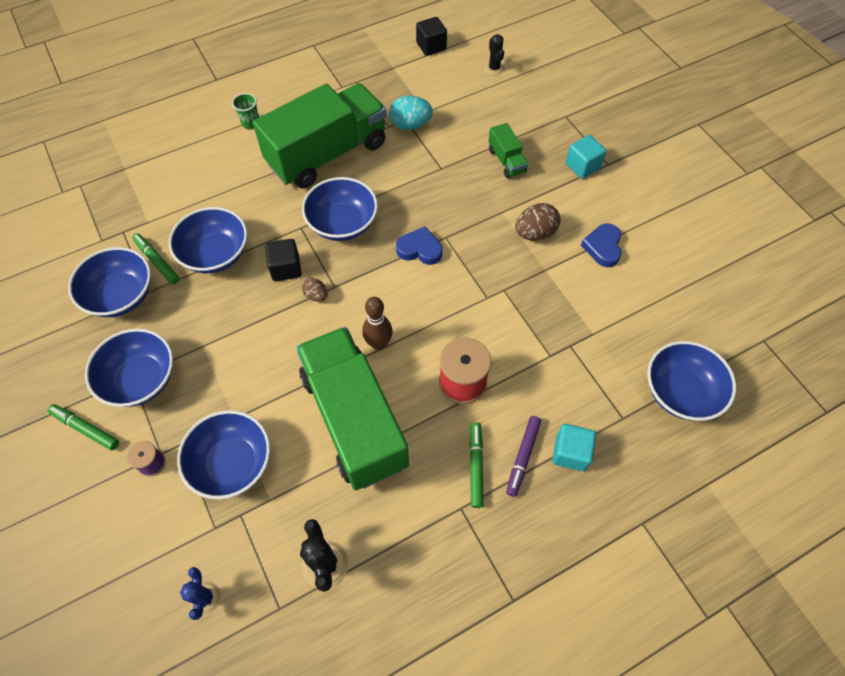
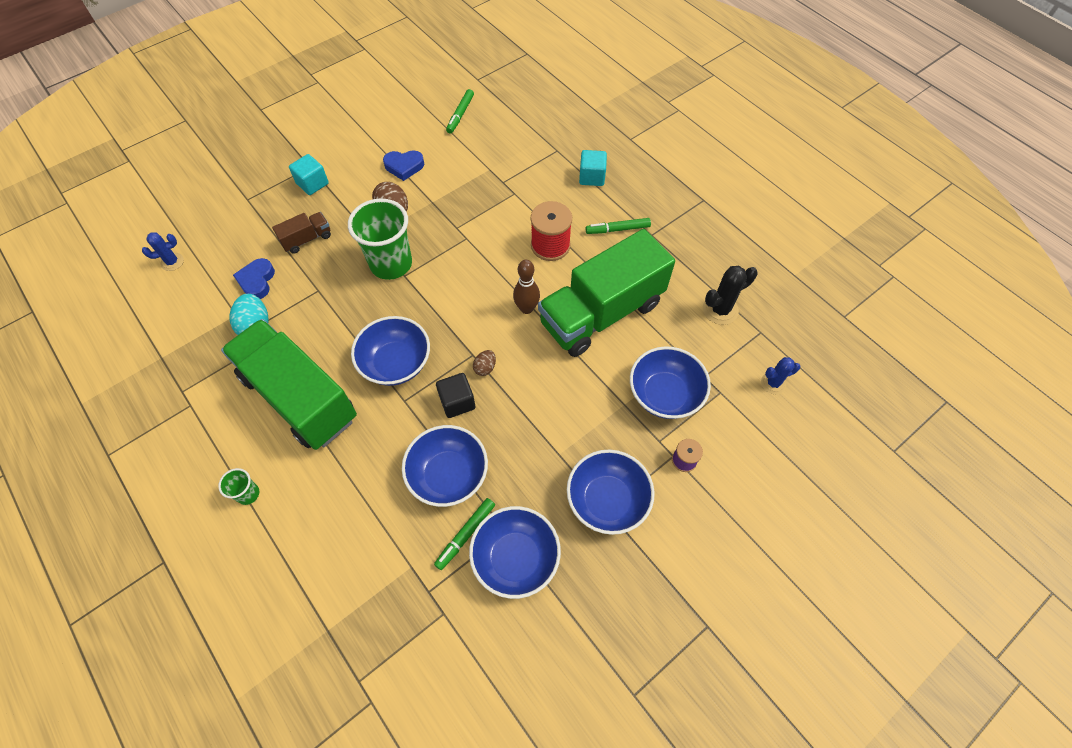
camera: 100 degrees left, 0 degrees up
(86, 429) = (670, 533): green marker -> green marker (460, 114)
(420, 249) = (421, 293): blue heart -> blue heart (257, 281)
(431, 46) = (128, 325): black cube -> none
(462, 227) = (391, 264): none -> green cup
(494, 68) = (172, 262): black cactus -> blue cactus
(506, 161) = (307, 239): green truck -> brown truck
(523, 457) = (602, 203): purple marker -> none
(680, 392) = (529, 121): blue bowl -> none

